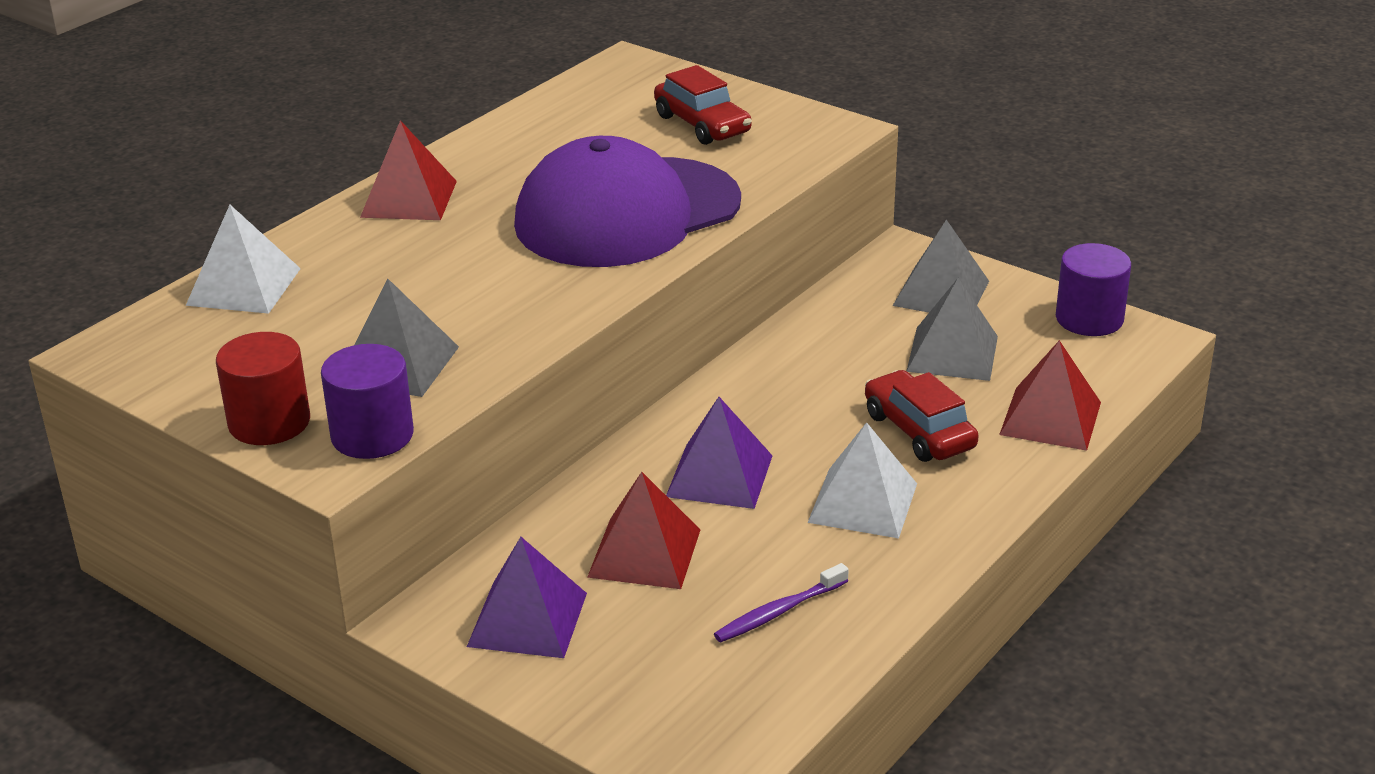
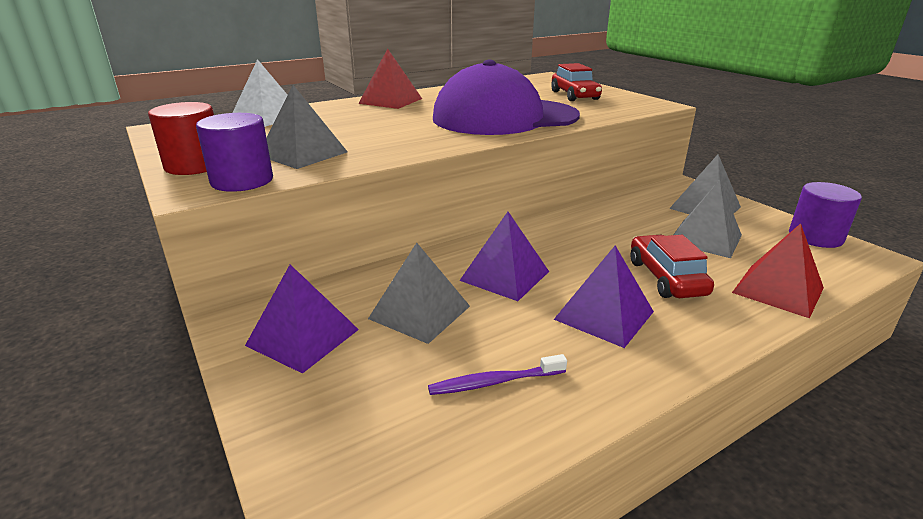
camera: 20 degrees right, 5 degrees down
(644, 553) = (420, 312): red pyramid -> grey pyramid
(862, 502) = (604, 315): white pyramid -> purple pyramid

